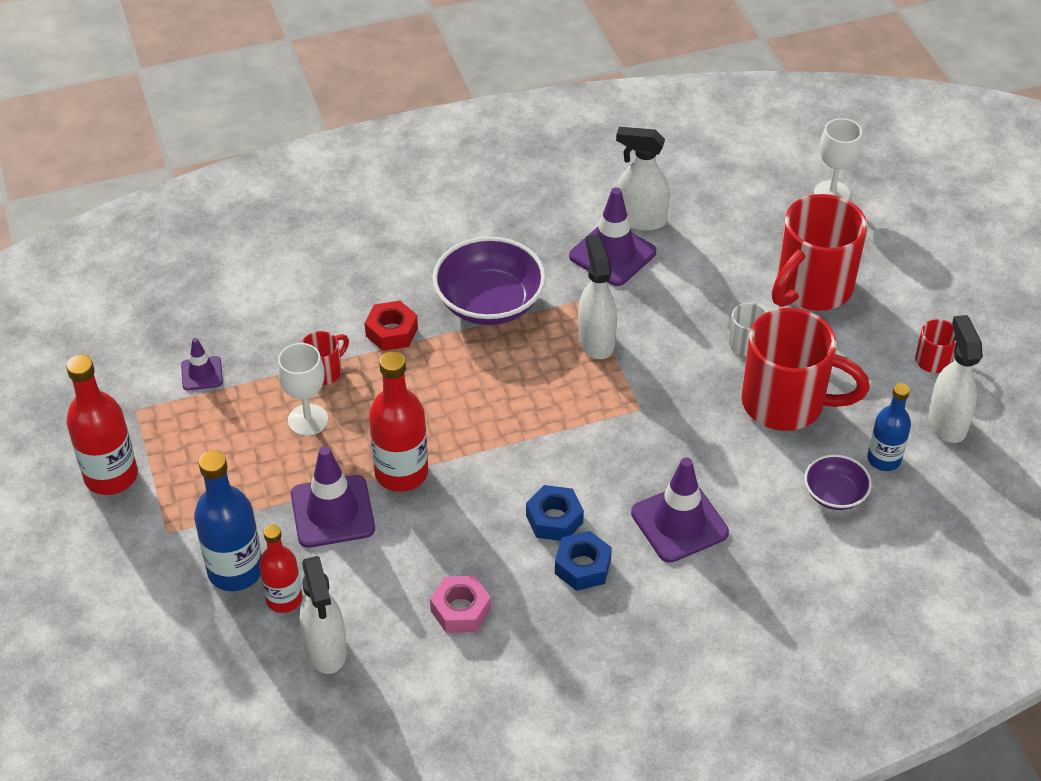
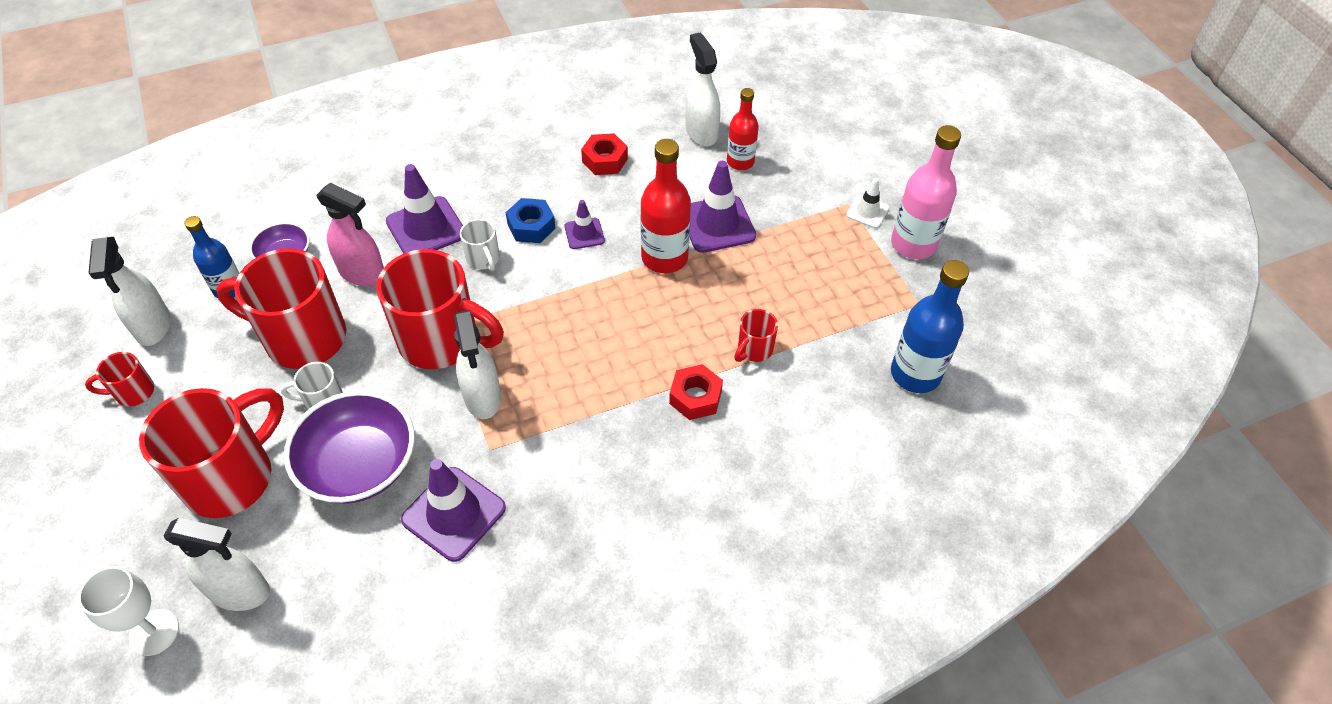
camera: 175 degrees right, 5 degrees up
(111, 476) = (913, 244): red bottle -> pink bottle
(147, 520) = (867, 212): none -> white traffic cone
(202, 373) = (872, 342): purple traffic cone -> purple traffic cone (584, 233)
(235, 570) = (783, 179): blue bottle -> blue bottle (915, 374)
(308, 420) = (758, 301): white goblet -> none
(460, 610) = (605, 160): pink nut -> red nut
(489, 303) = (595, 438): purple bowl -> purple bowl (360, 465)
(582, 567) = (509, 192): blue nut -> none
(607, 481) = (483, 259): none -> white mug
(640, 219) = (414, 571): white spray bottle -> white spray bottle (240, 591)
(642, 394) = (441, 341): none -> red mug
(741, 470) = (363, 273): none -> pink spray bottle

